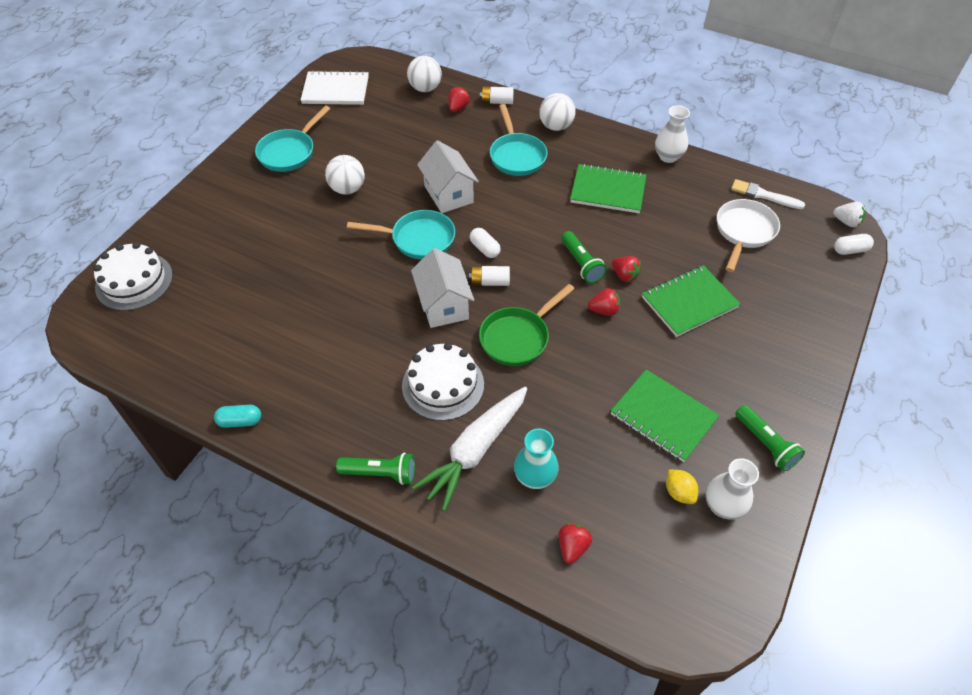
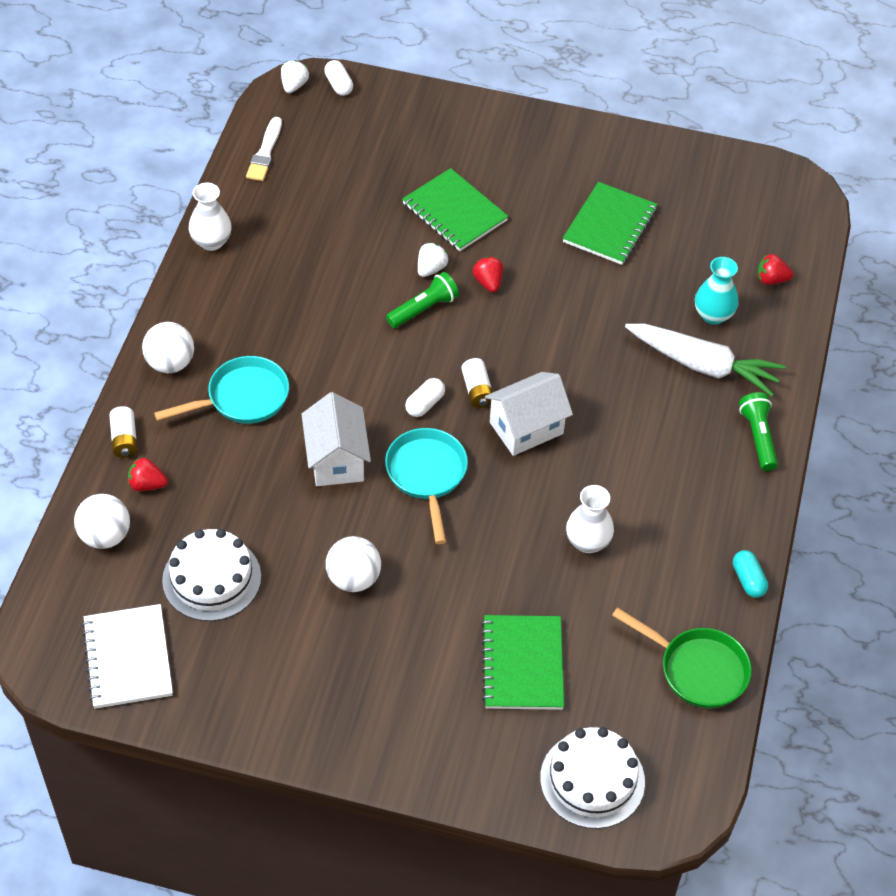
camera: 105 degrees left, 0 degrees up
(289, 152) = (291, 676): turquoise pan -> none
(443, 385) = (635, 407): white cake -> white cake (211, 578)
(448, 194) = (336, 459): white house -> white house turned 60 degrees counterclockwise
(518, 337) = (550, 352): green pan -> green pan (697, 669)
(608, 191) = (290, 296): green notebook -> green notebook (523, 664)
(624, 275) = (431, 269): red strawberry -> white strawberry
(679, 492) = (688, 211): yellow lemon -> none
(723, 506) = (689, 181): white vase -> white vase (587, 542)
(743, 232) = (333, 170): white pan -> none
(765, 444) = (613, 153): green flashlight -> none

